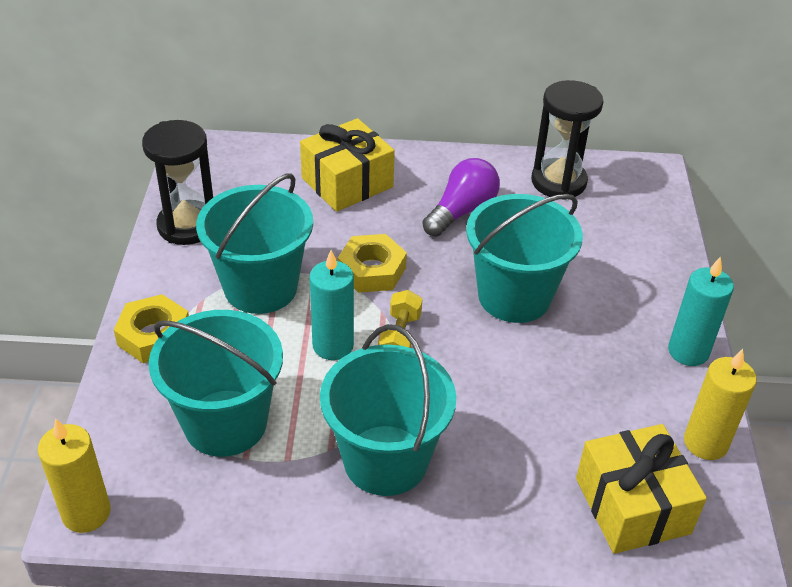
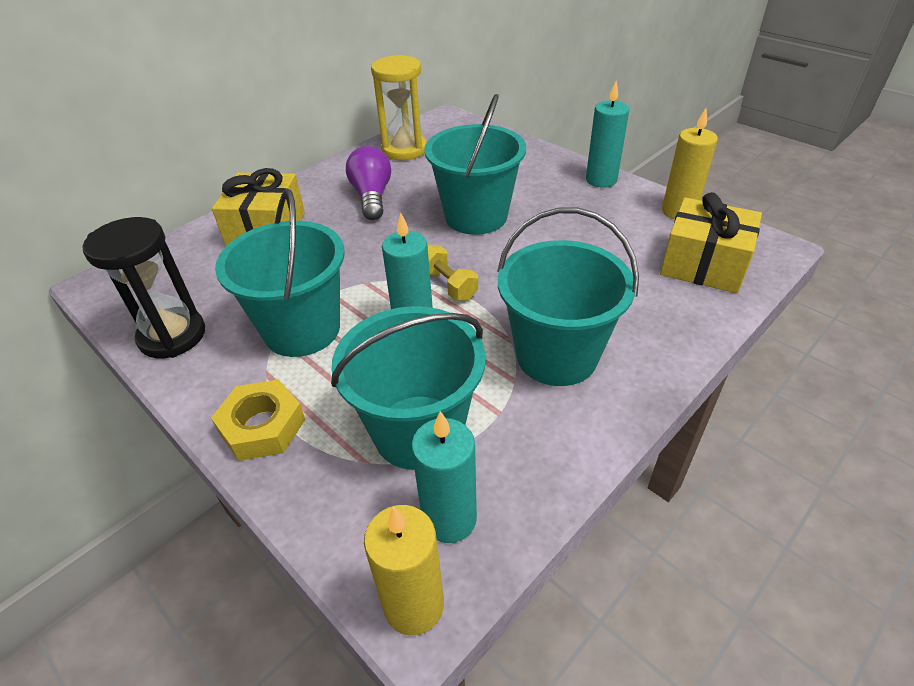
camera: 45 degrees left, 0 degrees up
(165, 490) = (449, 519): none -> turquoise candle
(372, 270) = (367, 263): yellow nut -> none
(558, 182) = (404, 150): black hourglass -> yellow hourglass

